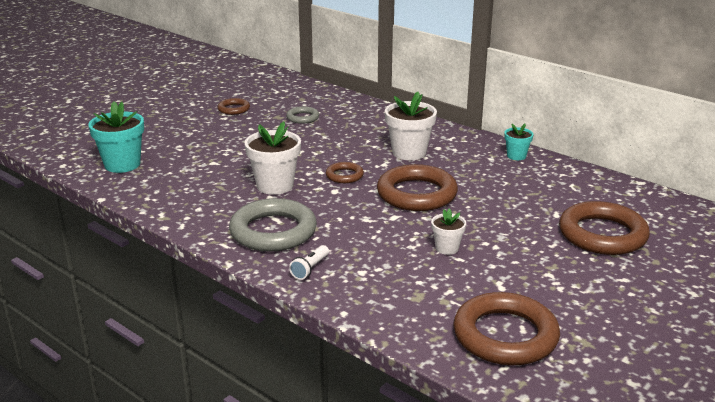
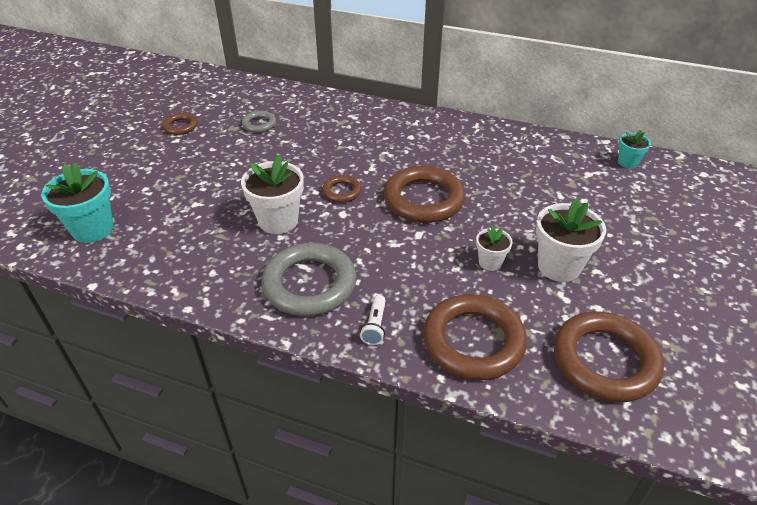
camera: 20 degrees left, 15 degrees up
(409, 152) = (387, 148): white flower pot -> white flower pot (559, 266)
(516, 156) = (486, 132): turquoise flower pot -> turquoise flower pot (627, 162)
(602, 234) = (612, 210): brown ring -> brown ring (473, 341)

